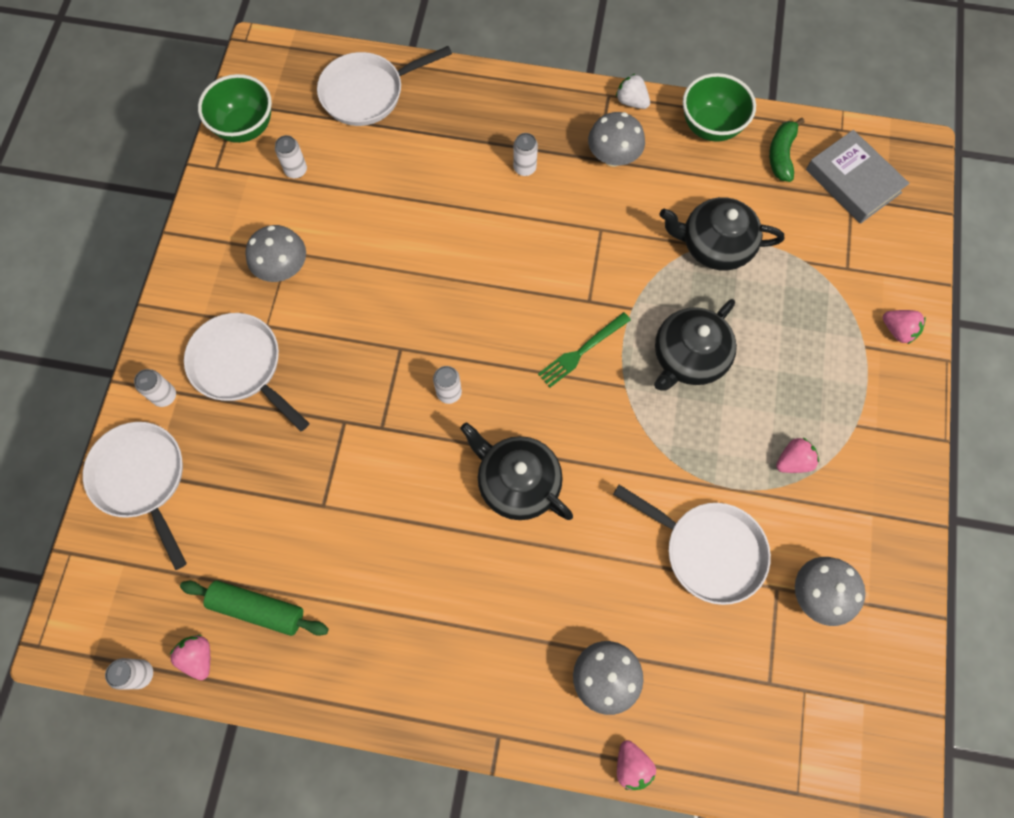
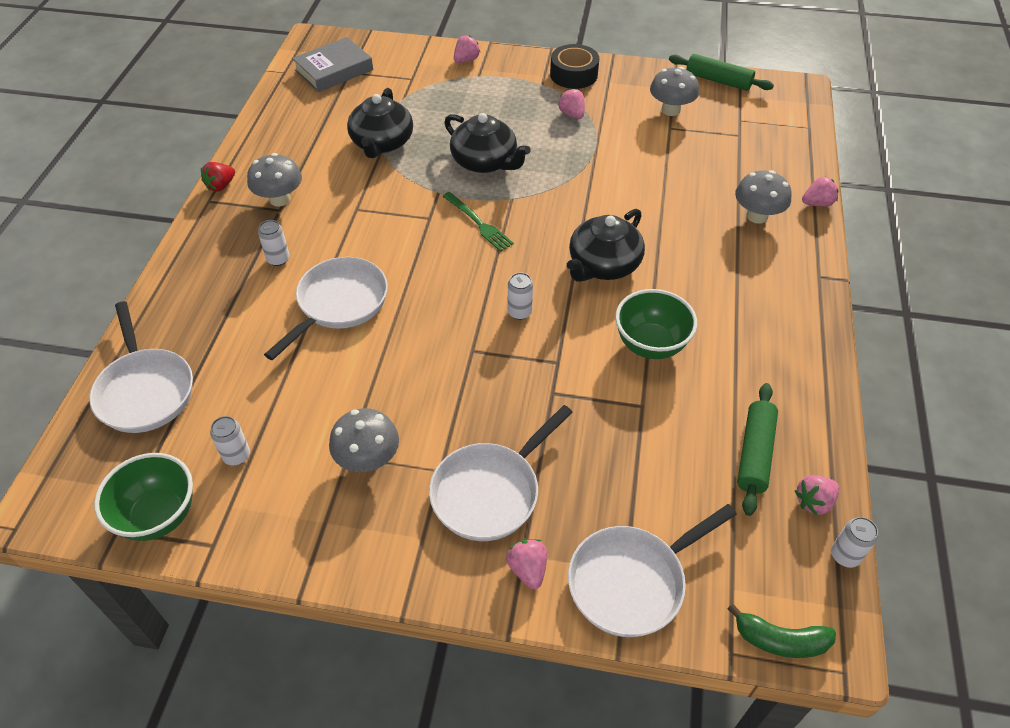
camera: 90 degrees left, 20 degrees down
(164, 396) = (528, 569): white can -> pink strawberry
(631, 101) = (221, 186): white strawberry -> red strawberry
(708, 550) = (647, 159): white pan -> white pan (339, 303)
(710, 126) = (262, 140): green bowl -> green bowl (650, 345)
(781, 155) = (301, 103): green banana -> green banana (780, 640)
(884, 468) = (573, 74): none -> black tape
(898, 674) = (718, 81): none -> green rolling pin

